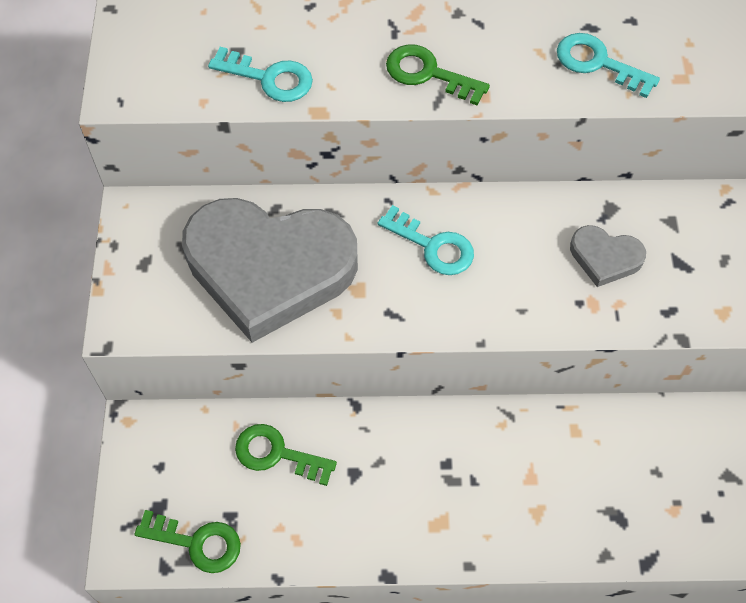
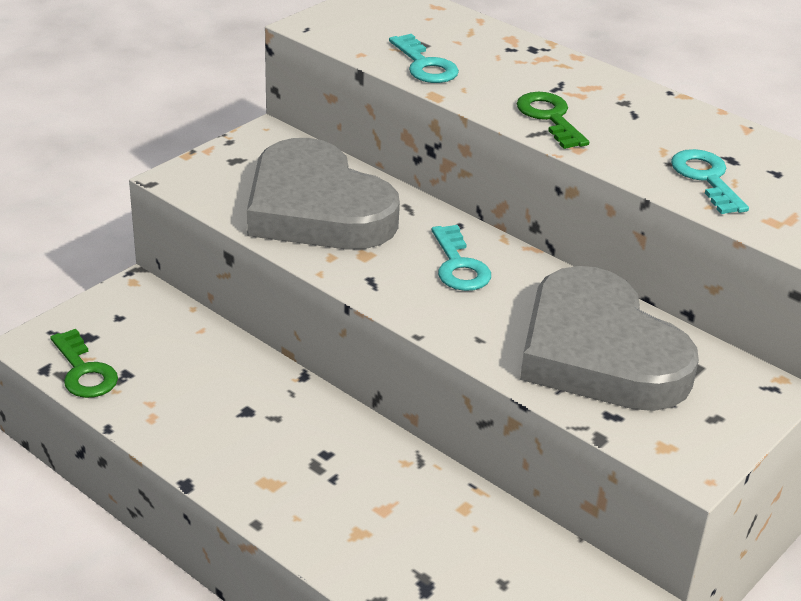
camera: 40 degrees right, 25 degrees down
(276, 454) = (207, 363): green key -> none
(605, 257) = (599, 352): grey heart -> grey heart, size x2.33

